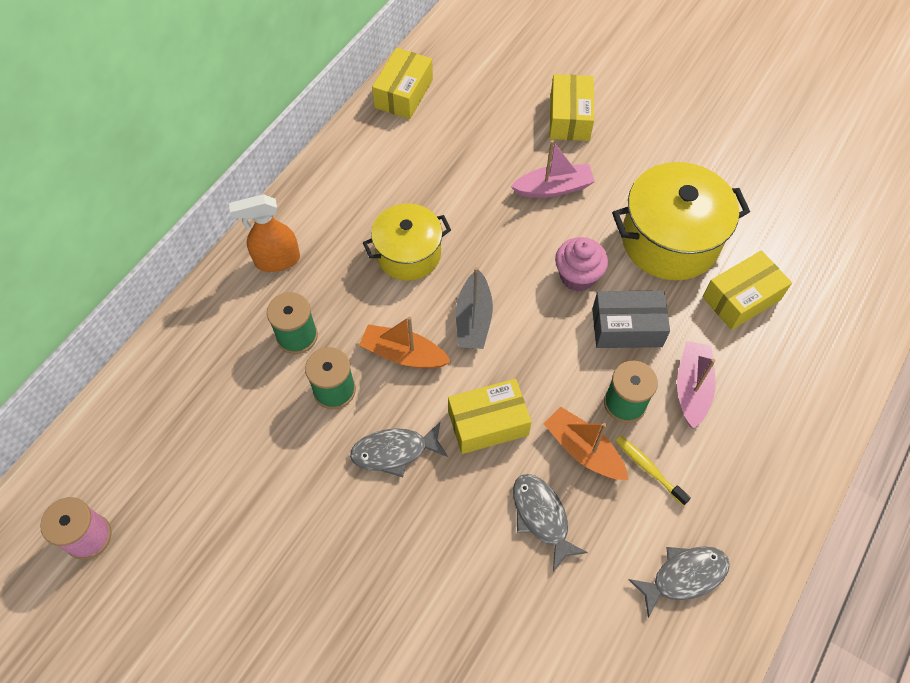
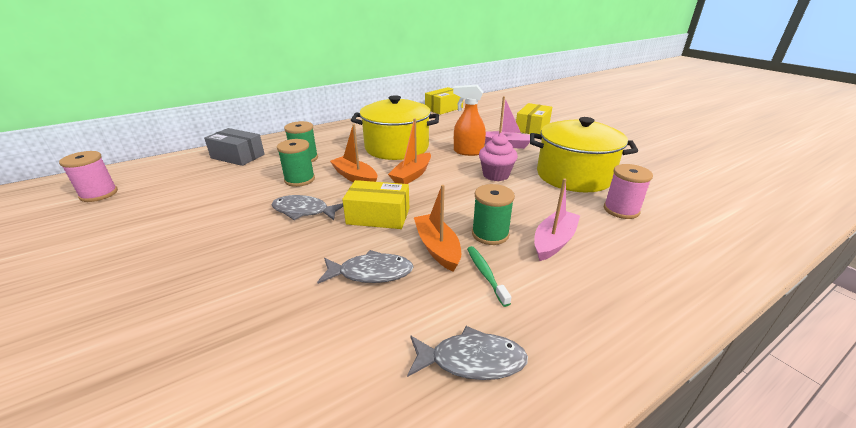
camera: 25 degrees right, 30 degrees down
(277, 260) = (325, 136): orange spray bottle -> orange spray bottle (468, 152)
(408, 254) = (396, 148): yellow pot -> yellow pot, size x1.53
(473, 319) = (412, 175): grey boat -> orange boat
(541, 516) = (371, 273): grey fish -> grey fish turned 90 degrees clockwise
(627, 327) = (517, 201): grey box -> grey box (238, 156)
(648, 469) = (485, 274): yellow toothbrush -> green toothbrush
(741, 298) = (621, 210): yellow box -> pink spool

